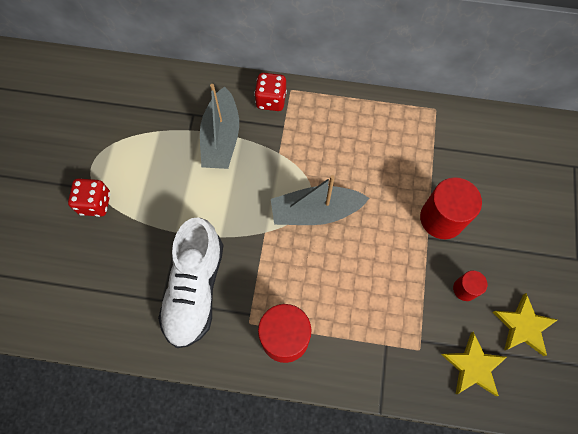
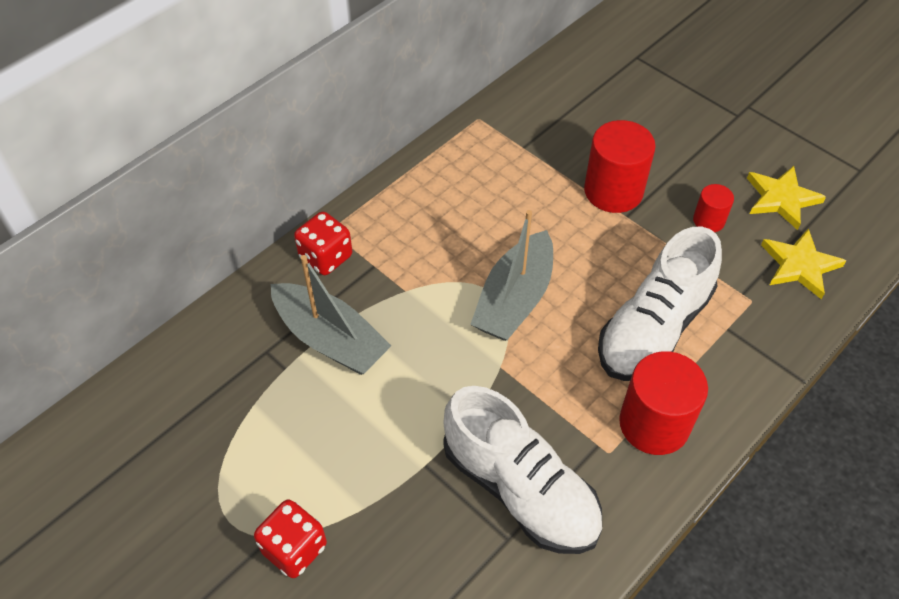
camera: 55 degrees left, 15 degrees down
(352, 301) = (653, 328): none -> white shoe

